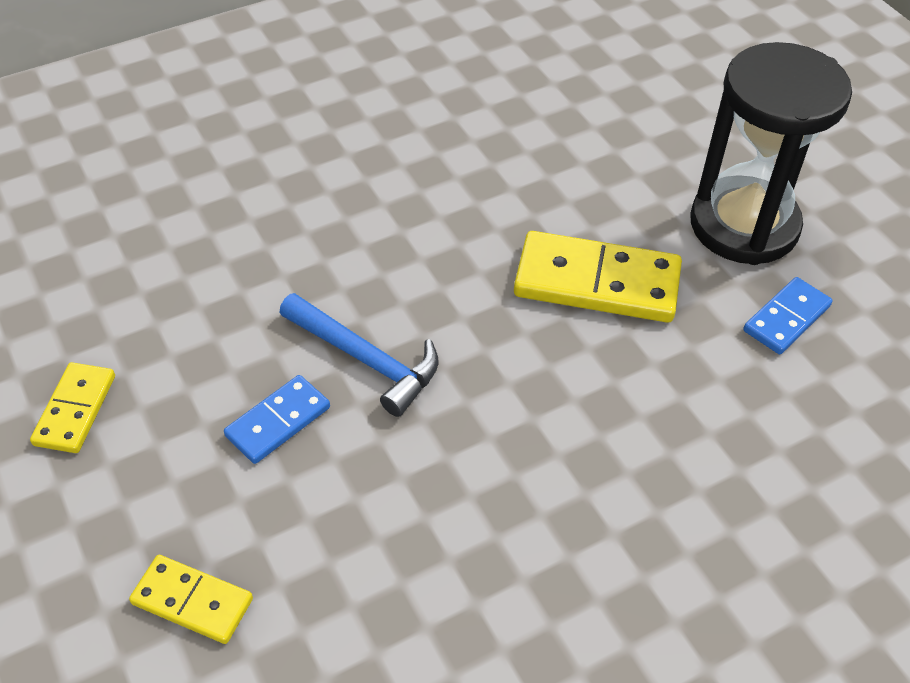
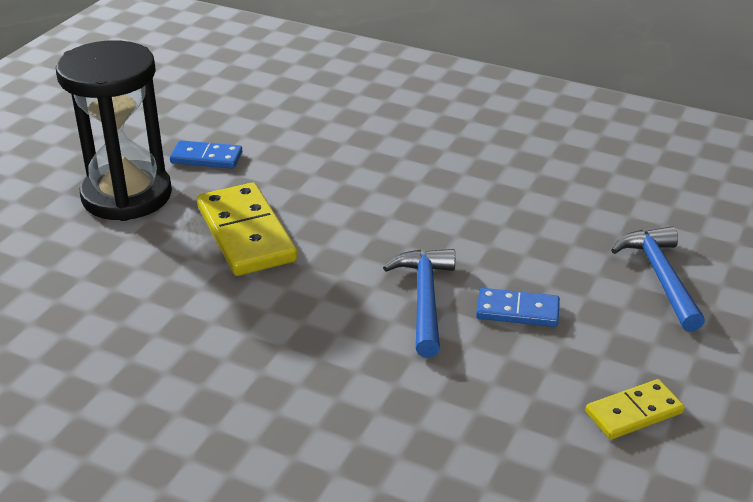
camera: 125 degrees left, 15 degrees down
(192, 601) = (660, 277): yellow domino -> blue hammer

